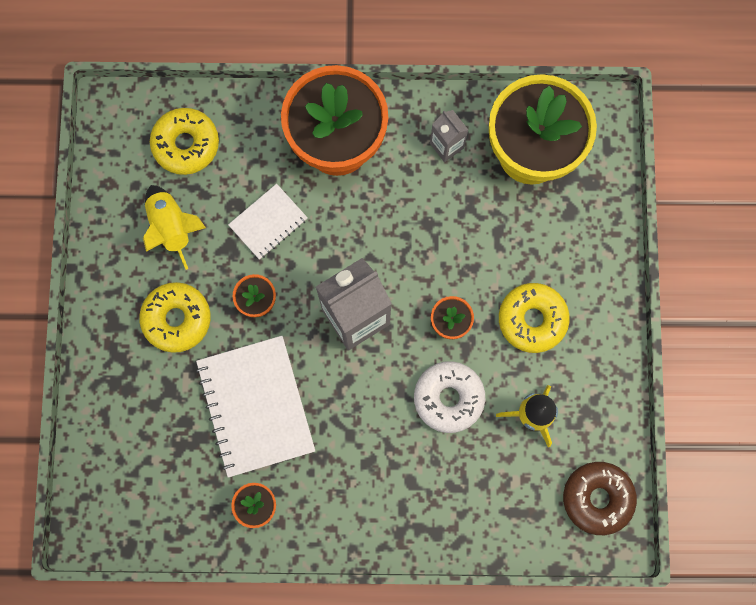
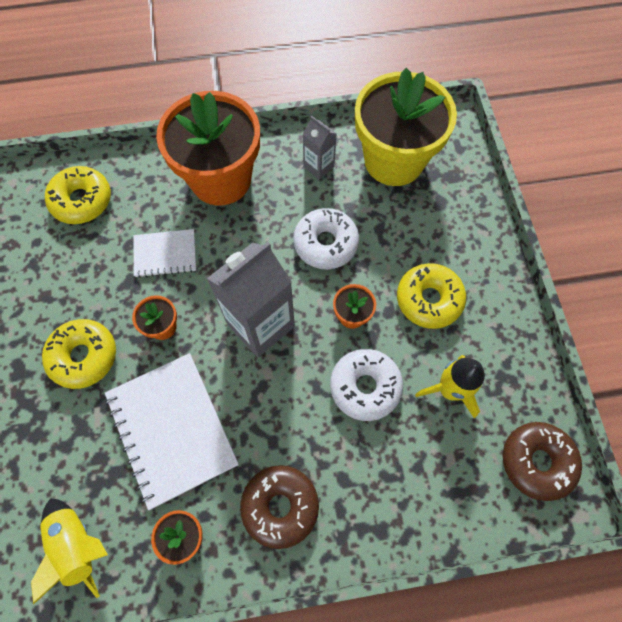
camera: 10 degrees left, 10 degrees down
(172, 227) = (73, 273): yellow rocket -> yellow rocket (78, 544)
(268, 222) = (165, 254): white notebook -> white notebook turned 45 degrees clockwise
(348, 495) = (280, 506): none -> brown donut
(437, 239) = (326, 243): none -> white donut

